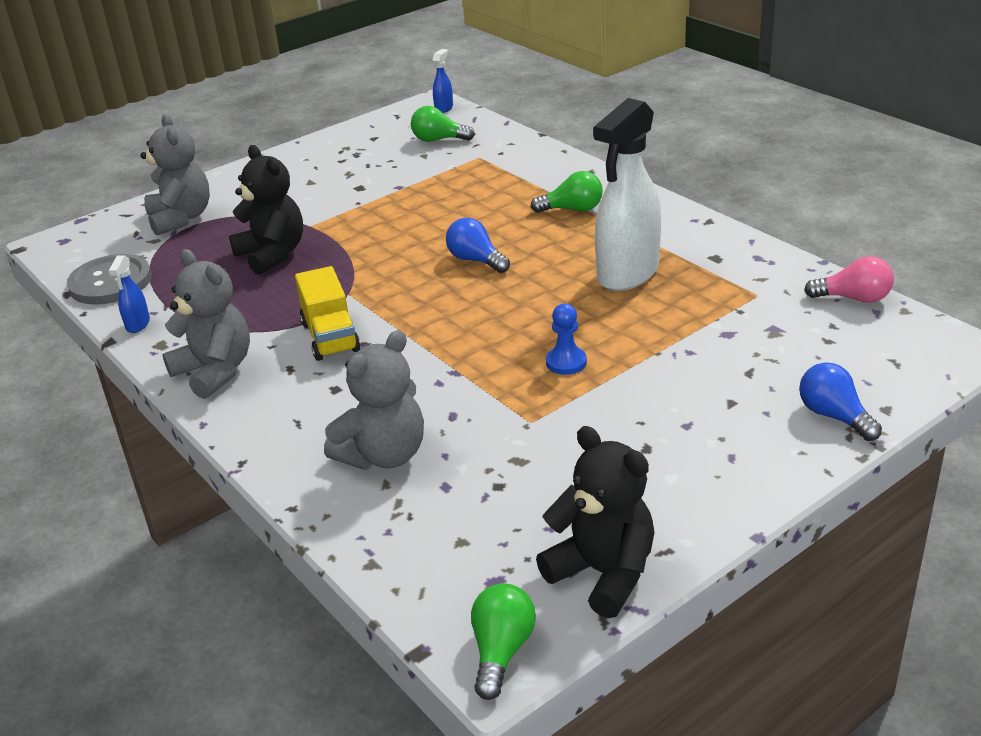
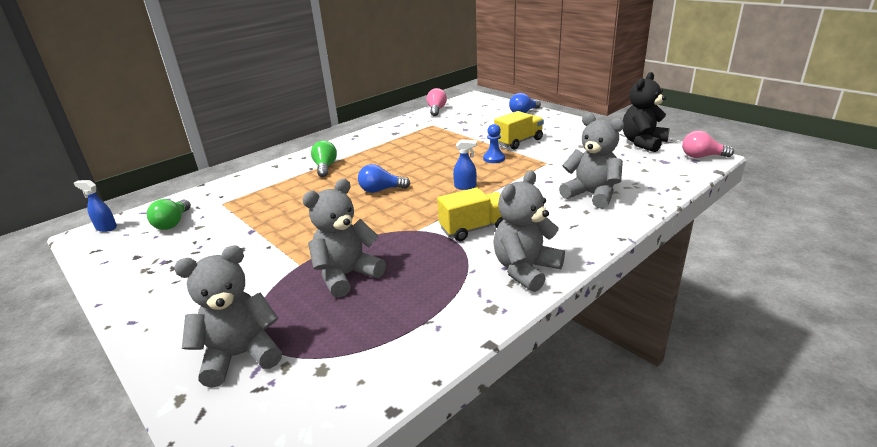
camera: 95 degrees left, 5 degrees down
(110, 282) = (374, 377): grey button -> none
(138, 324) = (460, 331): blue spray bottle -> blue spray bottle (465, 186)
(272, 255) = (346, 275): black teddy bear -> grey teddy bear
(476, 260) = (381, 190): blue light bulb -> blue light bulb turned 45 degrees clockwise
(501, 651) = (702, 156): green light bulb -> pink light bulb
(627, 274) = (407, 150): white spray bottle -> none
(644, 396) = (518, 142): none -> yellow truck

